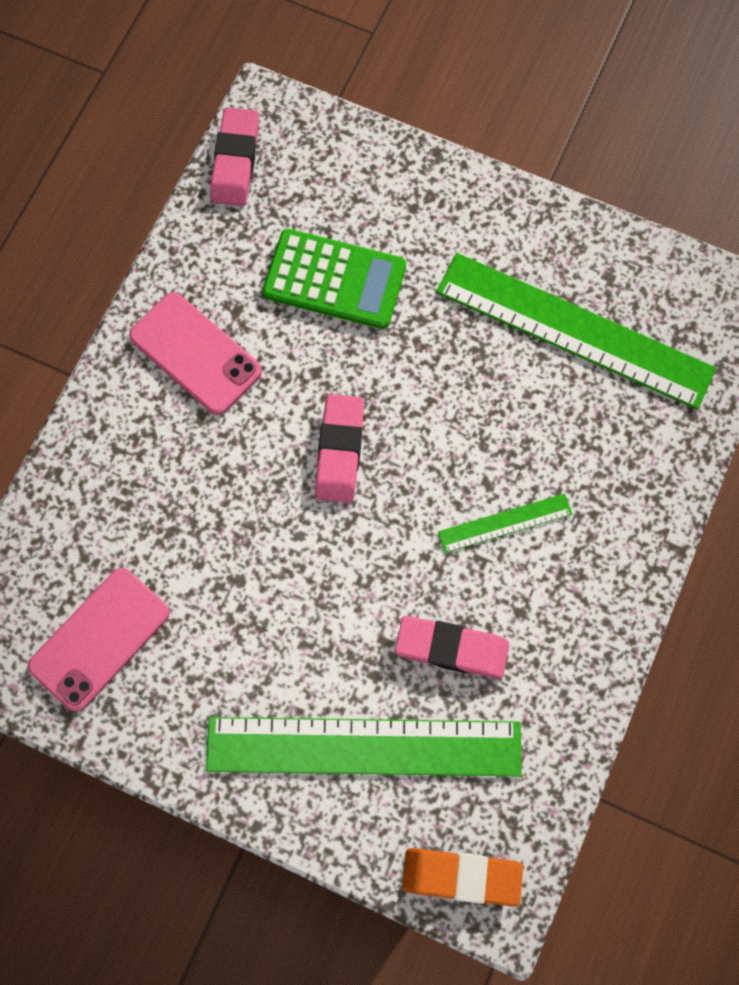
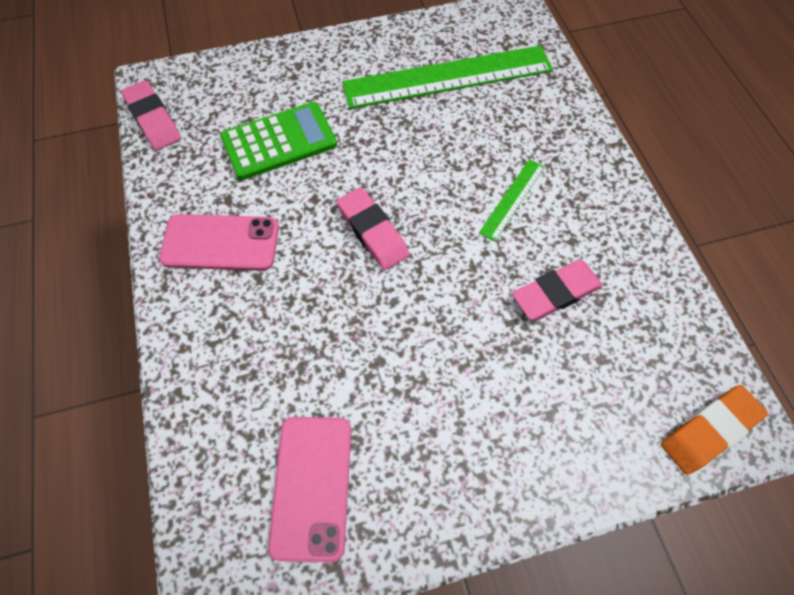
camera: 40 degrees left, 10 degrees down
(364, 747) = (565, 400): green ruler -> none

